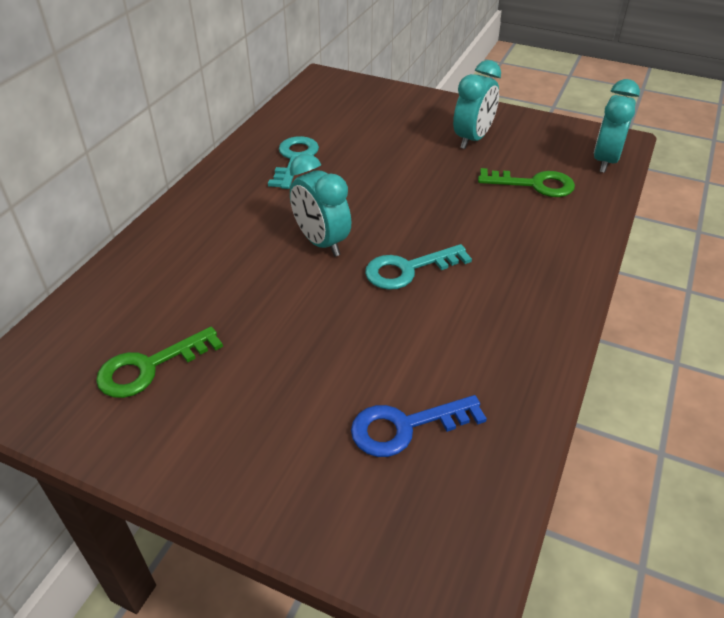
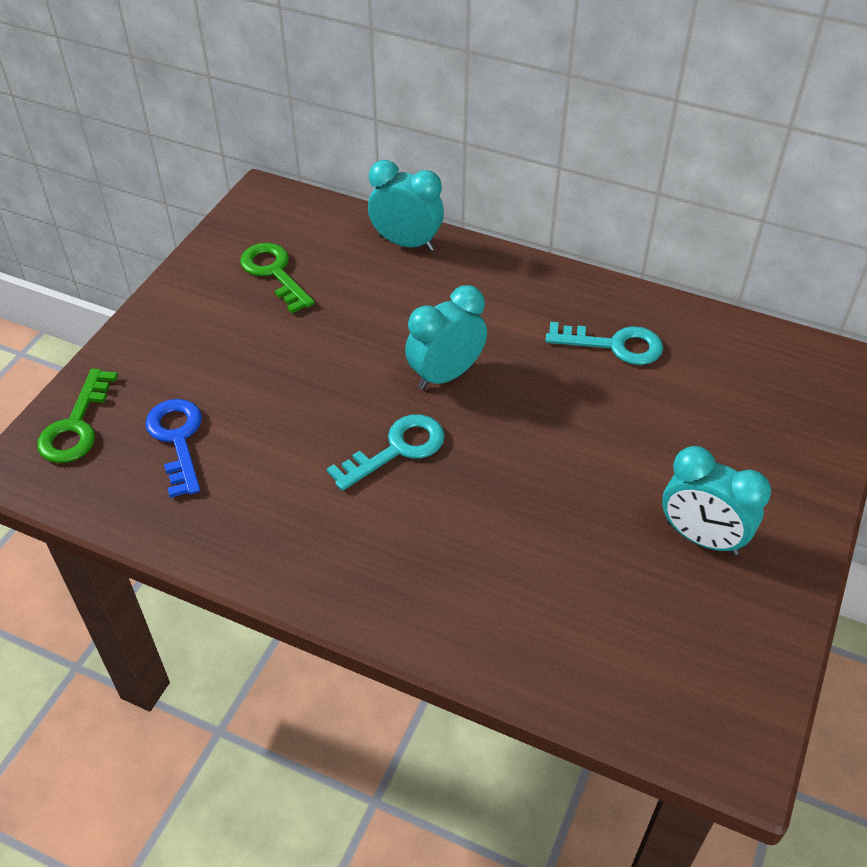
camera: 90 degrees right, 5 degrees up
(408, 269) = (397, 449): turquoise key -> turquoise key turned 75 degrees clockwise
(534, 184) = (584, 601): green key -> green key (76, 425)
(605, 161) = (666, 715): turquoise clock -> turquoise clock (406, 243)

